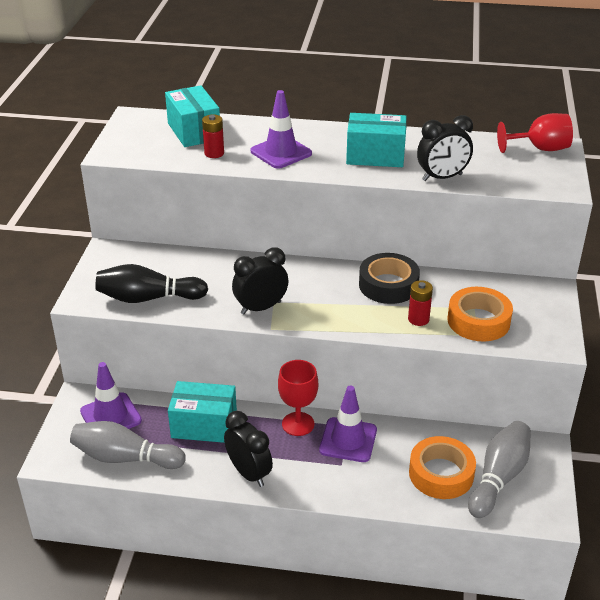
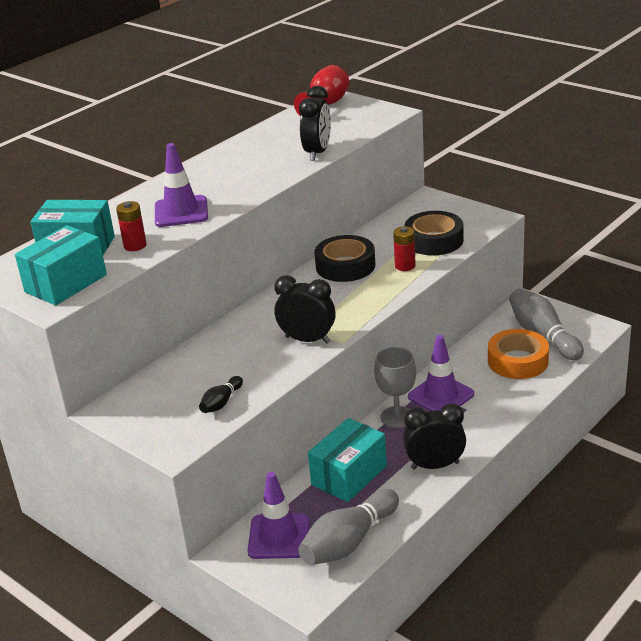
camera: 55 degrees left, 5 degrees down
(148, 298) = (221, 402): black bowling pin -> black bowling pin, size x0.51
(261, 308) = (307, 340): black clock -> black clock turned 105 degrees clockwise
(298, 424) = (397, 417): red goblet -> grey goblet
(375, 156) = (247, 171): turquoise box -> turquoise box (66, 283)
(478, 321) = (434, 240): orange tape -> black tape

